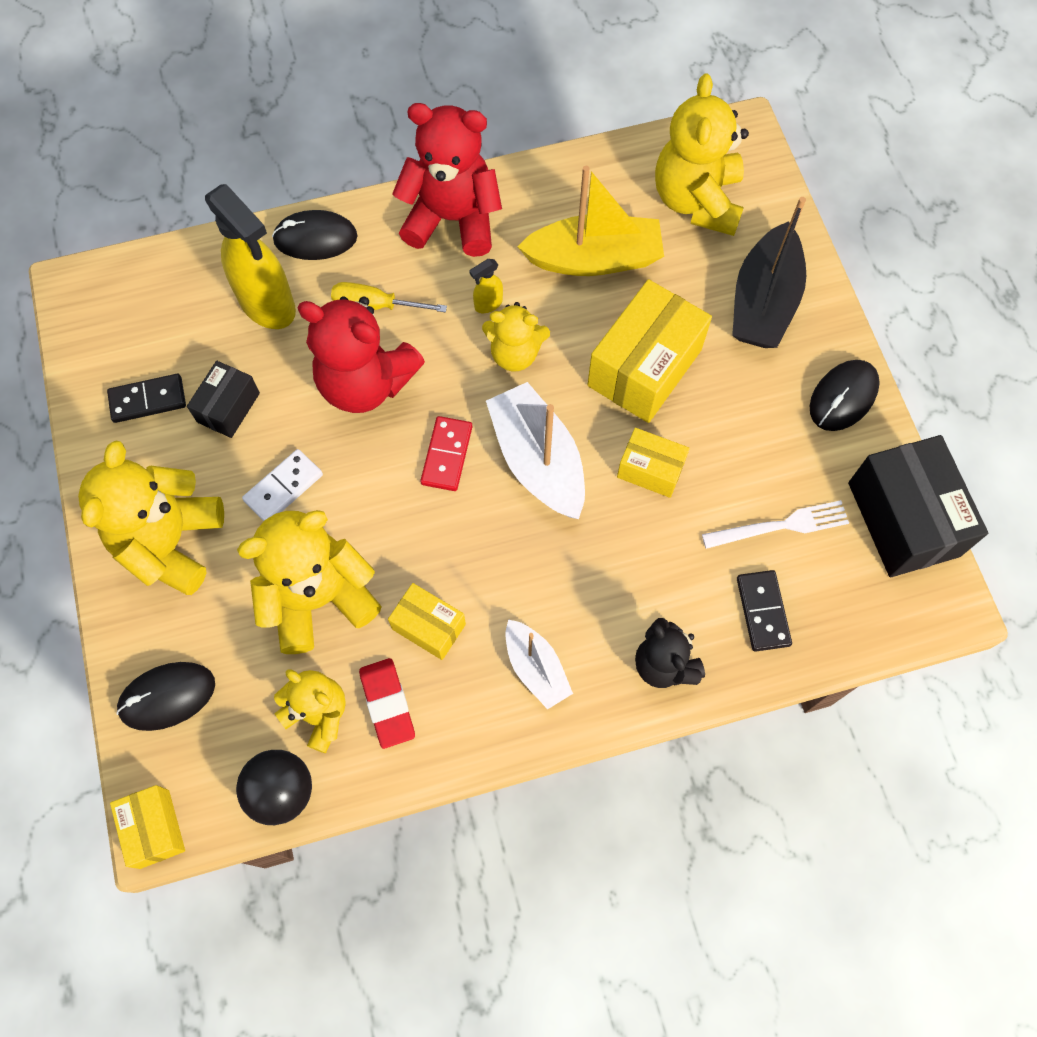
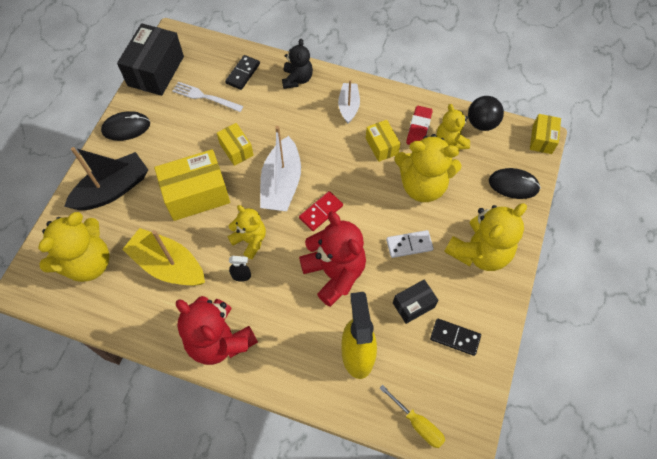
camera: 145 degrees left, 5 degrees down
(315, 238) = (303, 381): black mouse -> none
(375, 305) = (299, 314): yellow screwdriver -> yellow screwdriver (418, 424)
(488, 304) = (241, 276): yellow spray bottle -> black spray bottle

